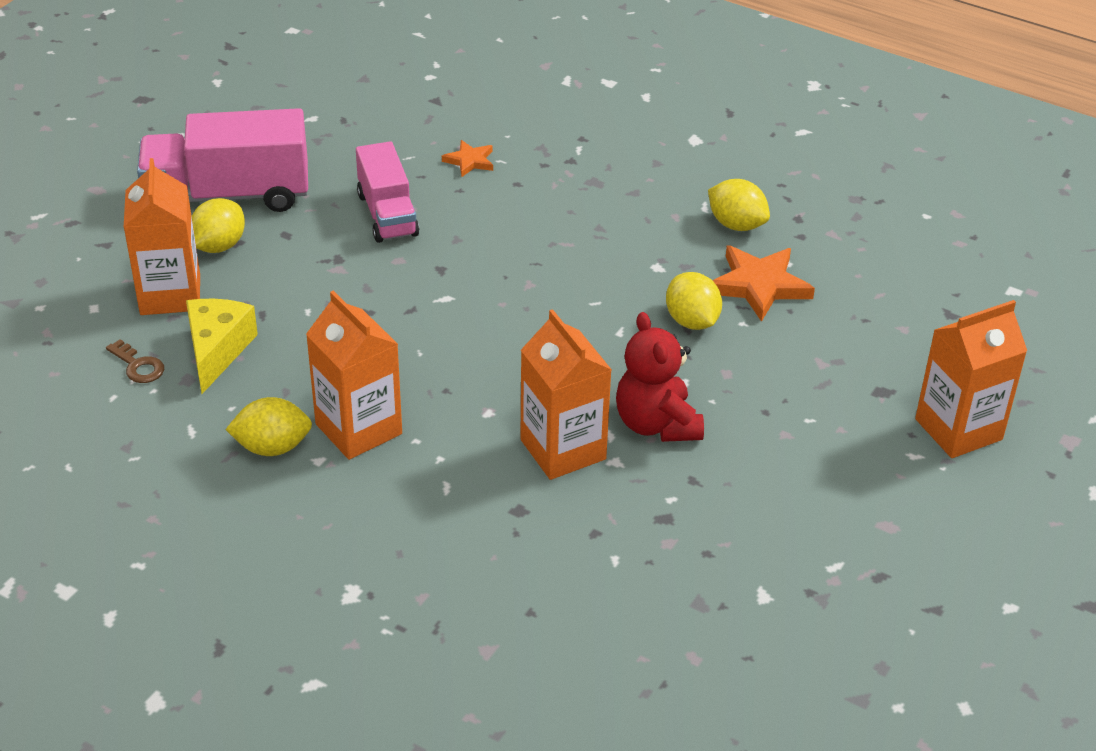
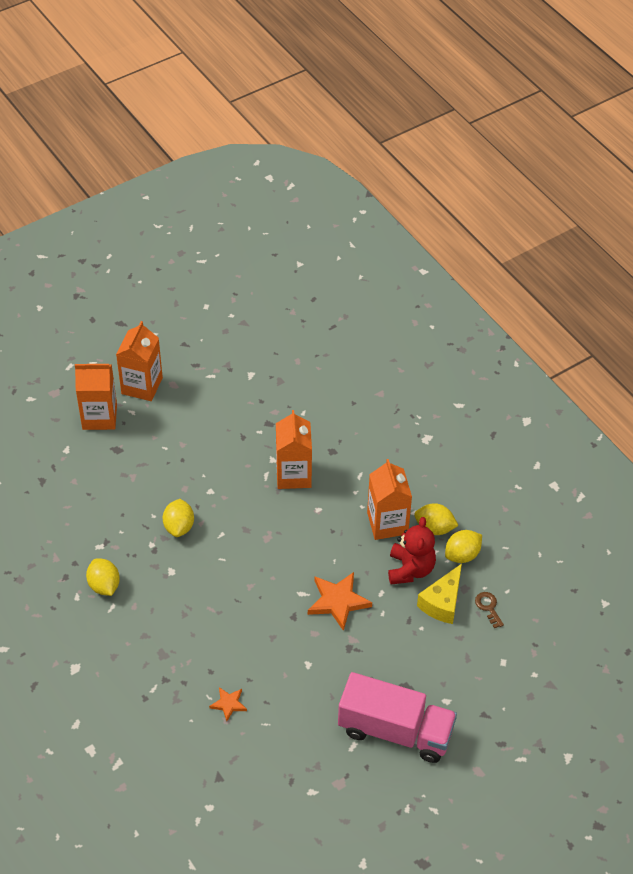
camera: 155 degrees left, 10 degrees up
(170, 294) = (456, 655): orange carton -> orange carton (142, 386)
(219, 246) = (415, 686): yellow lemon -> yellow lemon (462, 555)
(387, 214) = (303, 674): pink truck -> none
(656, 424) = (240, 472): red teddy bear -> red teddy bear (410, 569)
(759, 285) = (125, 536): orange star -> orange star (338, 601)

